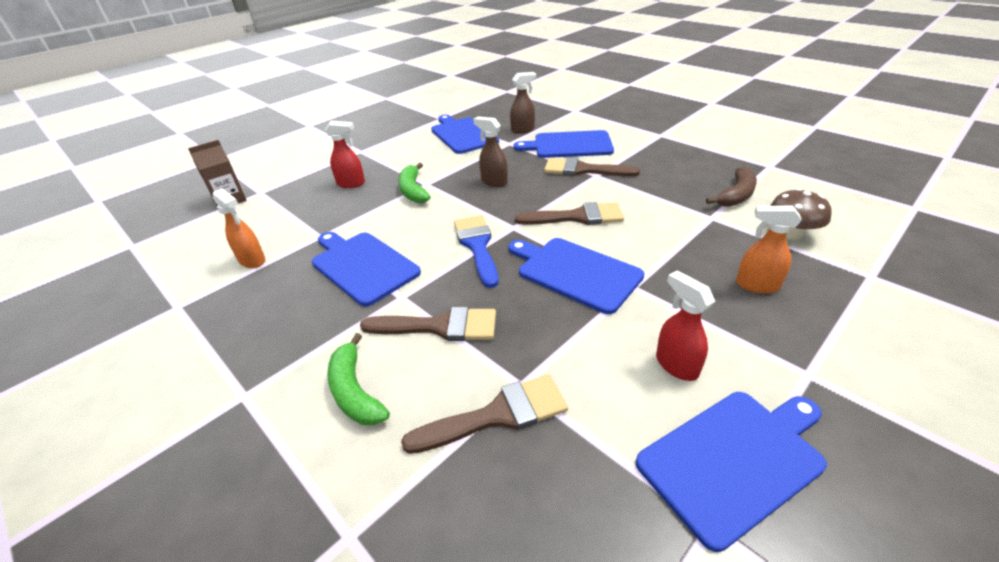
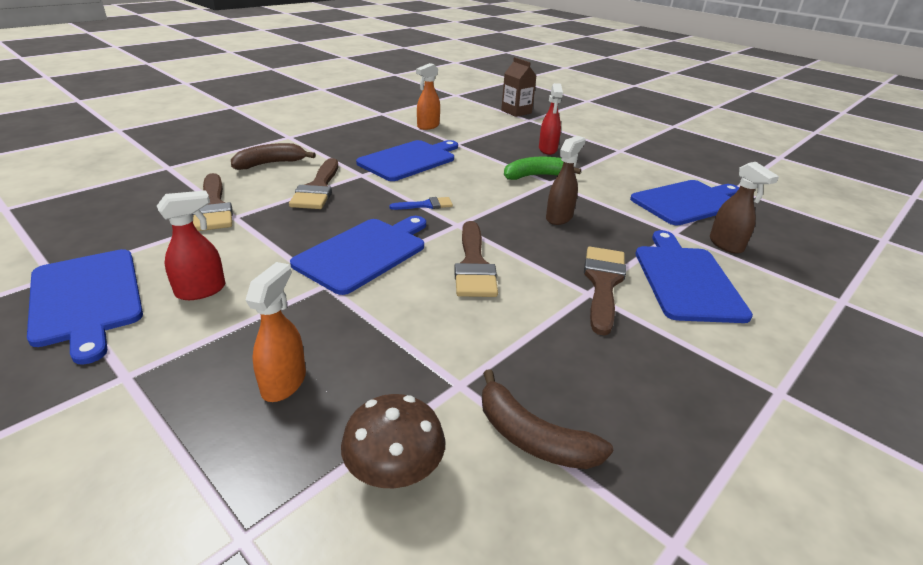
camera: 85 degrees right, 5 degrees down
(355, 391) = (270, 164): green banana -> brown banana
(477, 246) = (426, 205): blue brush -> blue brush, size x0.54

